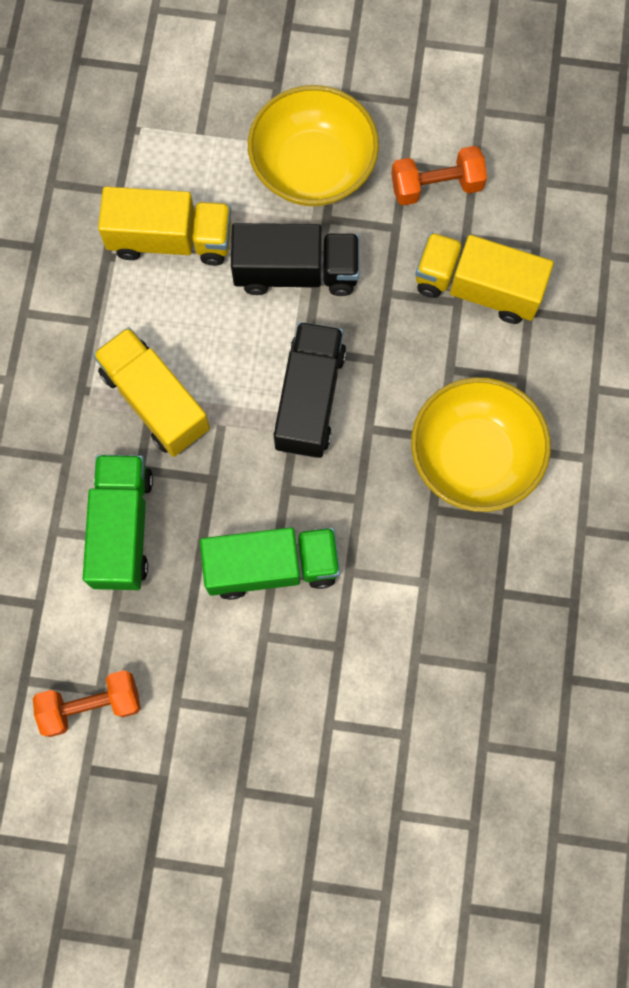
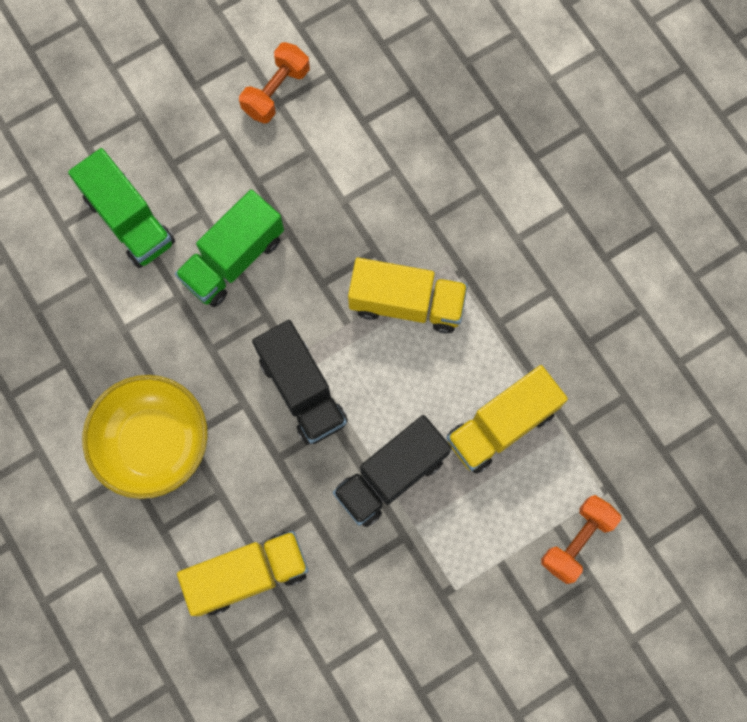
camera: 140 degrees right, 0 degrees up
(122, 529) = (352, 206): green truck -> green truck (129, 220)
(313, 167) = (449, 570): yellow bowl -> none
(436, 186) = (344, 634): orange dumbbell -> orange dumbbell (577, 541)

